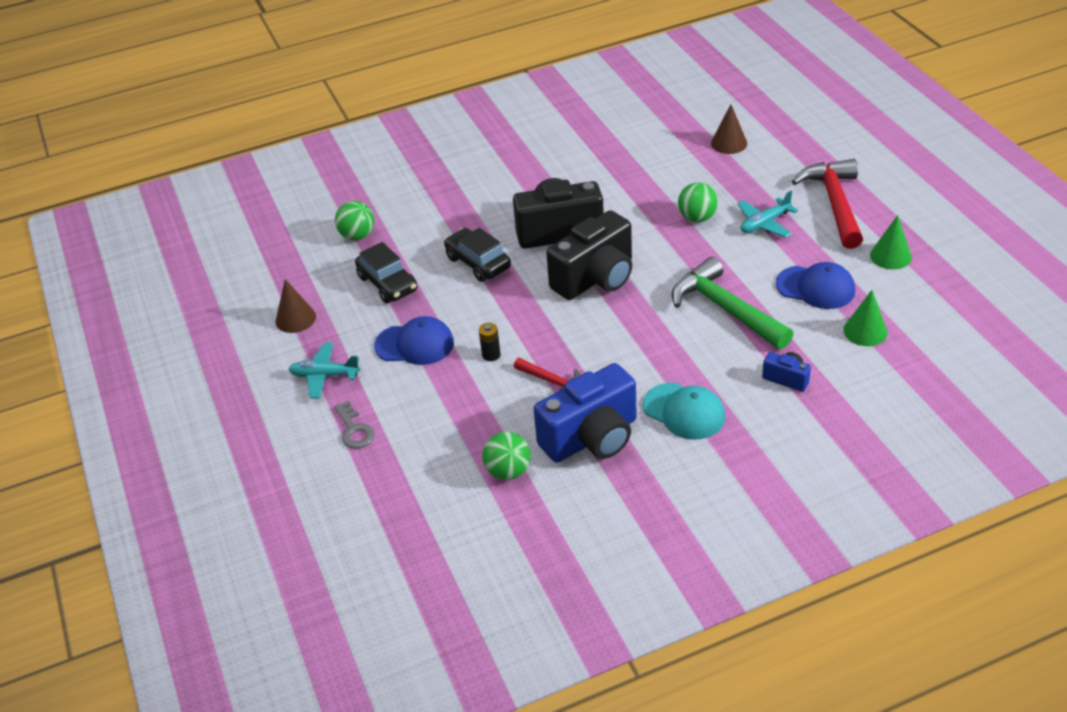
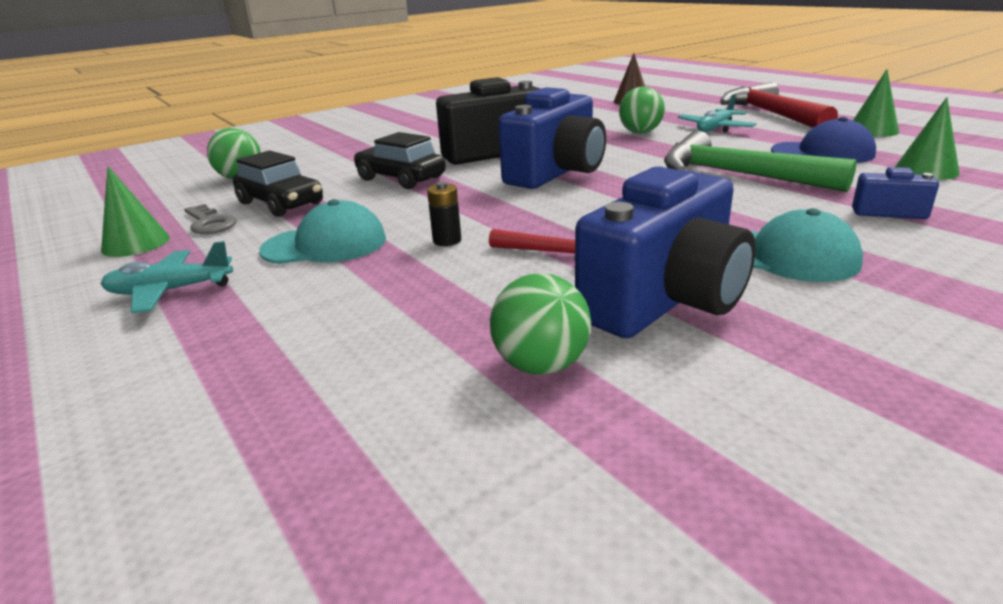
camera: 15 degrees left, 15 degrees down
(295, 318) = (136, 243): brown cone -> green cone
(354, 430) = (216, 348): grey key -> grey key (209, 223)
(415, 344) = (325, 245): blue cap -> turquoise cap
(596, 278) = (556, 173): black camera -> blue camera

